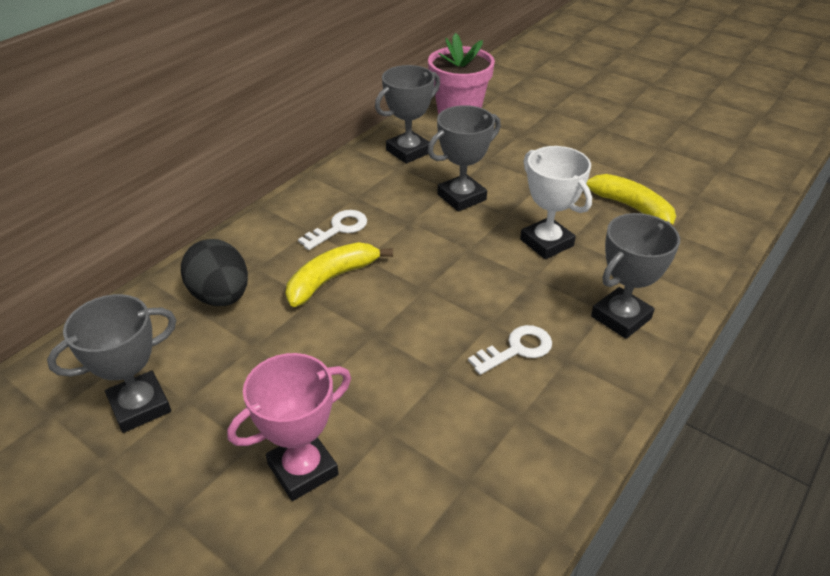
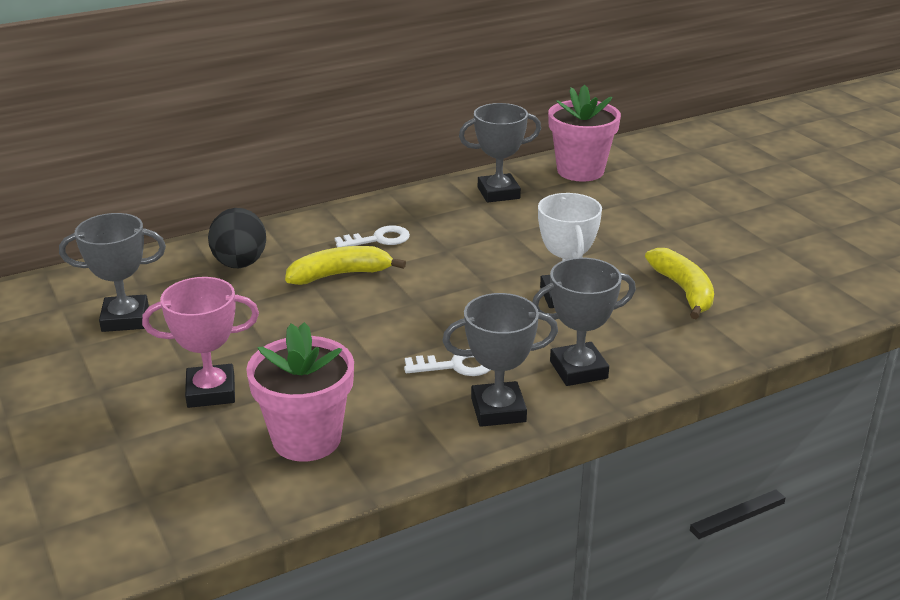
camera: 25 degrees right, 10 degrees down
(446, 493) = (306, 439): none -> pink flower pot
(461, 197) = (515, 241): grey trophy -> grey trophy (498, 410)

